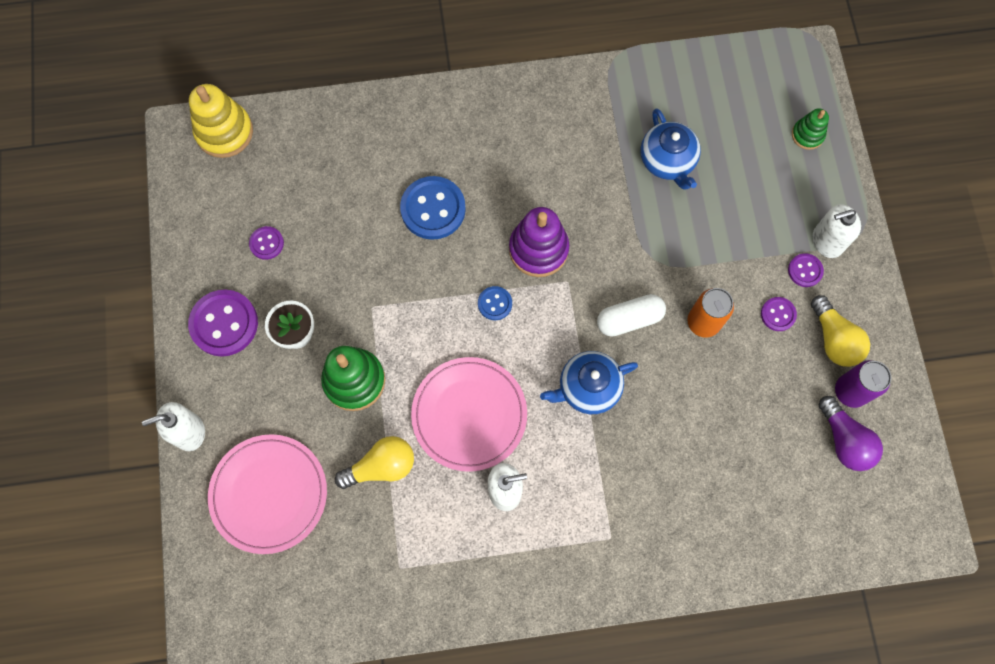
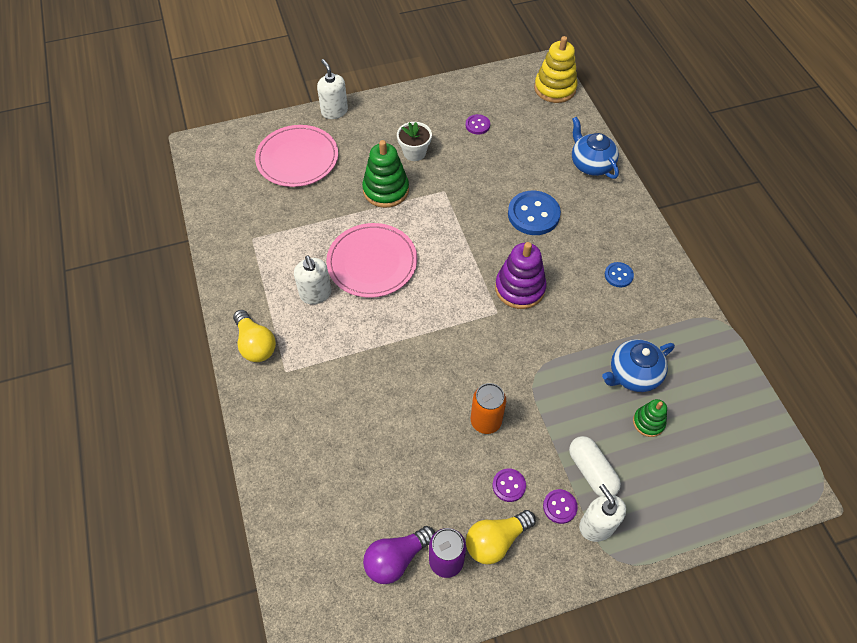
camera: 80 degrees right, 15 degrees down
(224, 324) = (413, 114): purple button -> none
(381, 466) = (324, 216): yellow light bulb -> yellow light bulb (255, 344)
(495, 303) = (465, 265): blue button -> blue button (618, 275)
(588, 388) = (408, 339): blue teapot -> blue teapot (591, 164)
(629, 319) = (474, 362): white capsule -> white capsule (592, 471)
(807, 135) = (706, 497): green stacking toy -> green stacking toy (648, 422)

